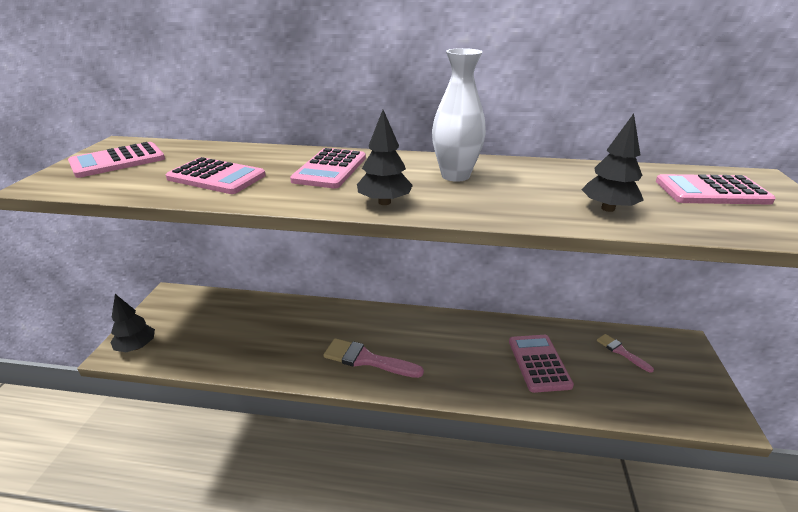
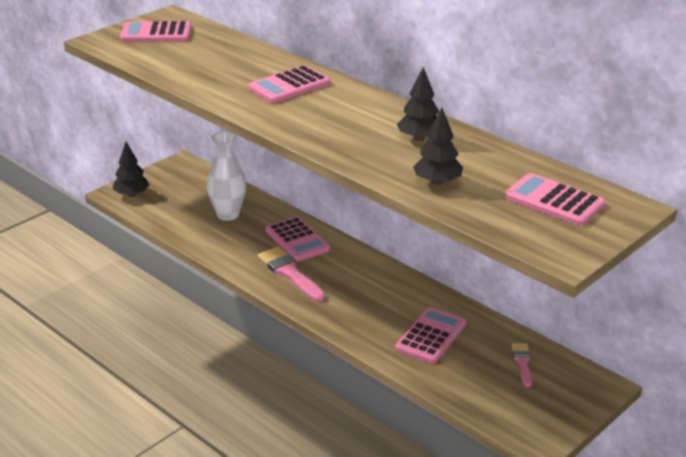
camera: 35 degrees right, 0 degrees up
(216, 177) = (205, 68): pink calculator -> pink calculator (297, 240)
(384, 202) = (288, 124): black tree -> black tree (419, 138)
(455, 175) = (373, 121): white vase -> white vase (228, 215)

